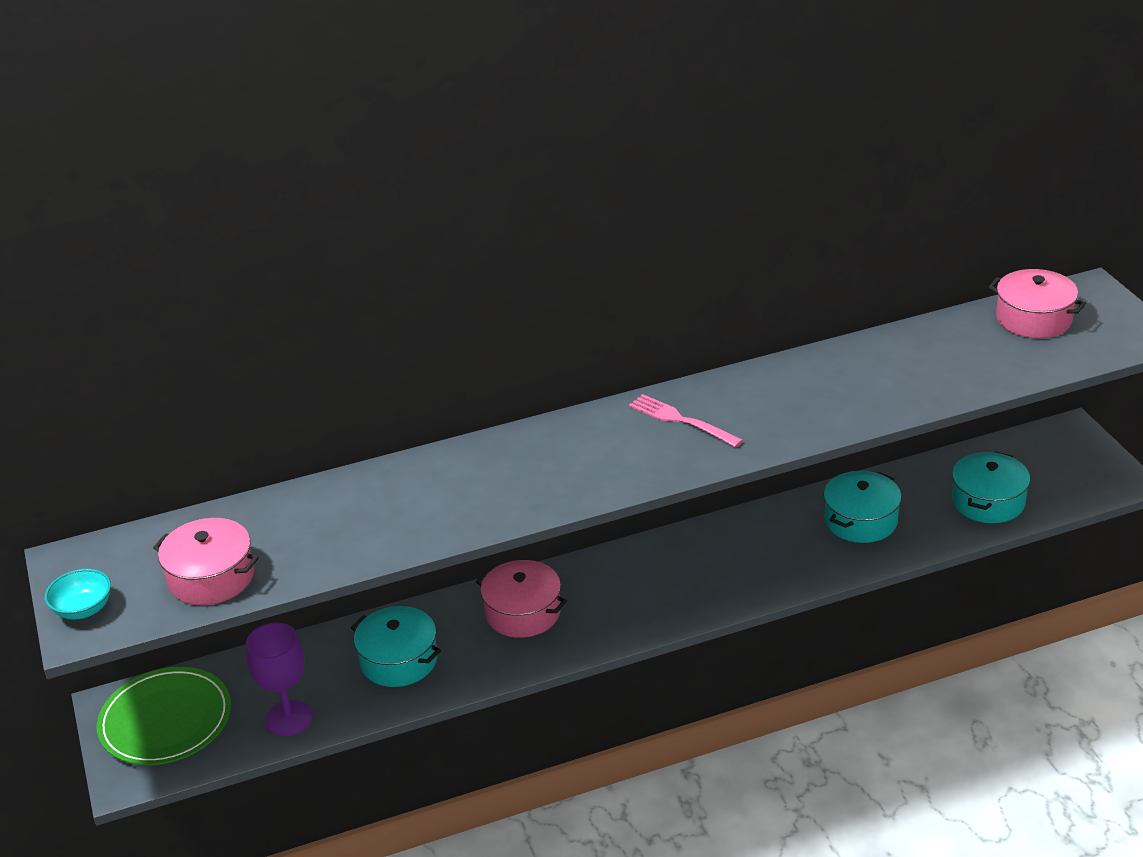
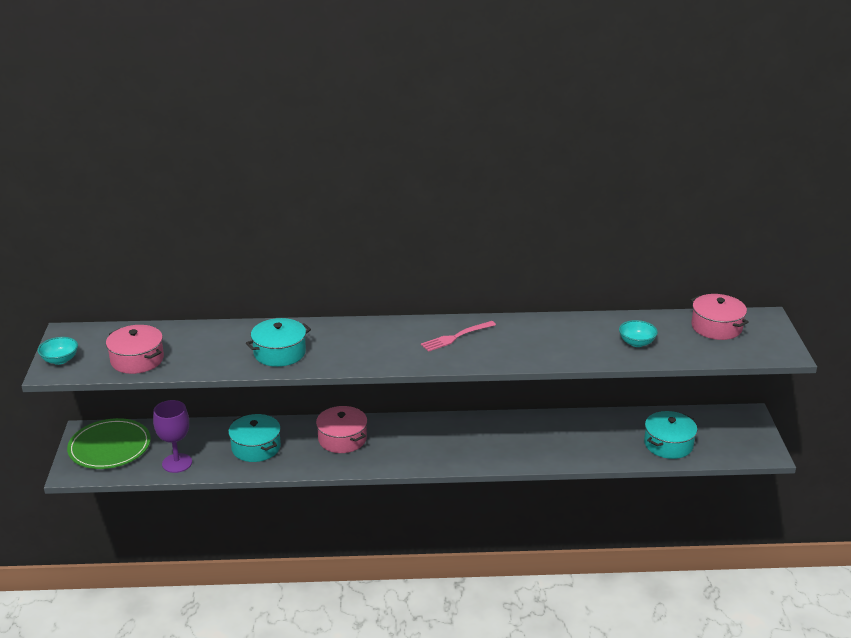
camera: 15 degrees right, 5 degrees down
(681, 420) = (456, 337): pink fork -> pink fork turned 90 degrees counterclockwise
(861, 520) = (579, 436): turquoise pot -> turquoise pot (279, 353)
(940, 369) = (636, 343): none -> turquoise bowl

